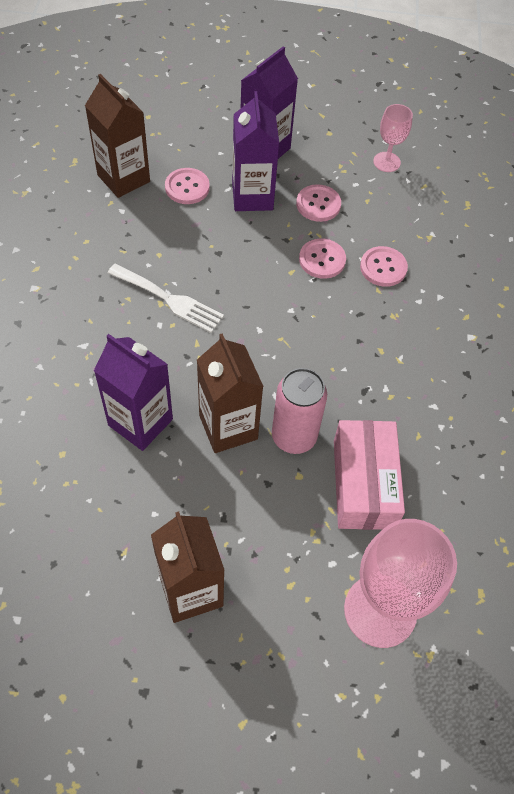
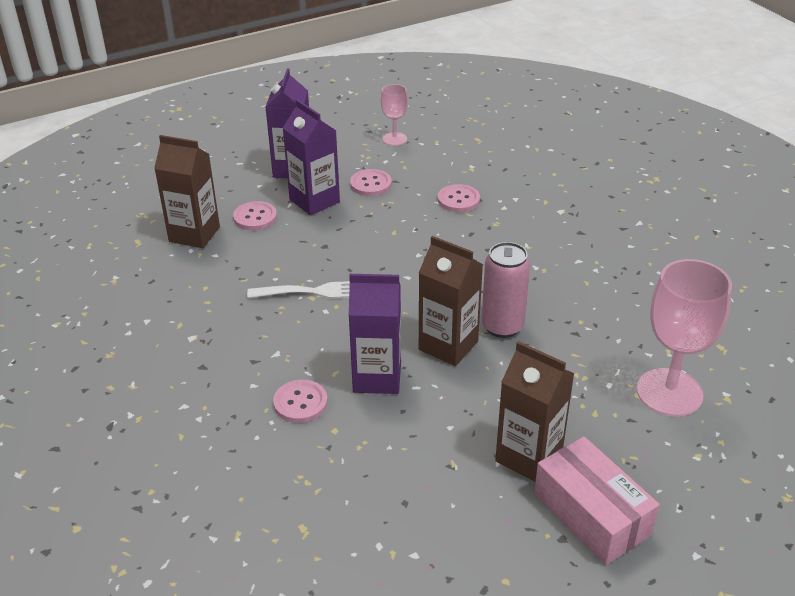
camera: 30 degrees left, 20 degrees down
(322, 260) = (409, 215): pink button -> pink button (300, 403)
(363, 483) = (580, 328): pink box -> pink box (591, 514)

